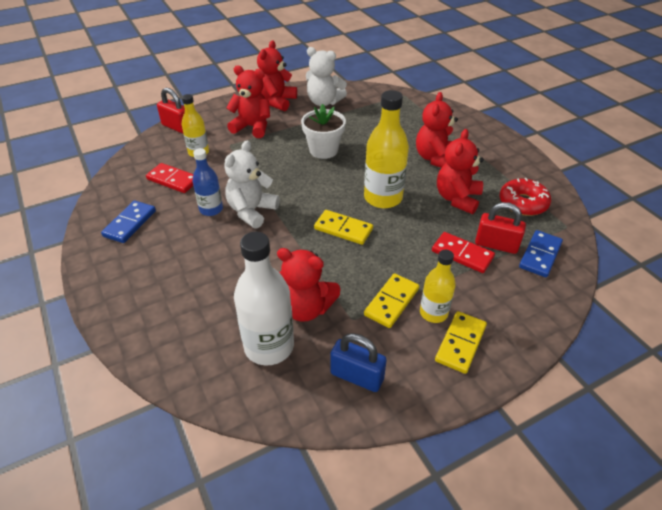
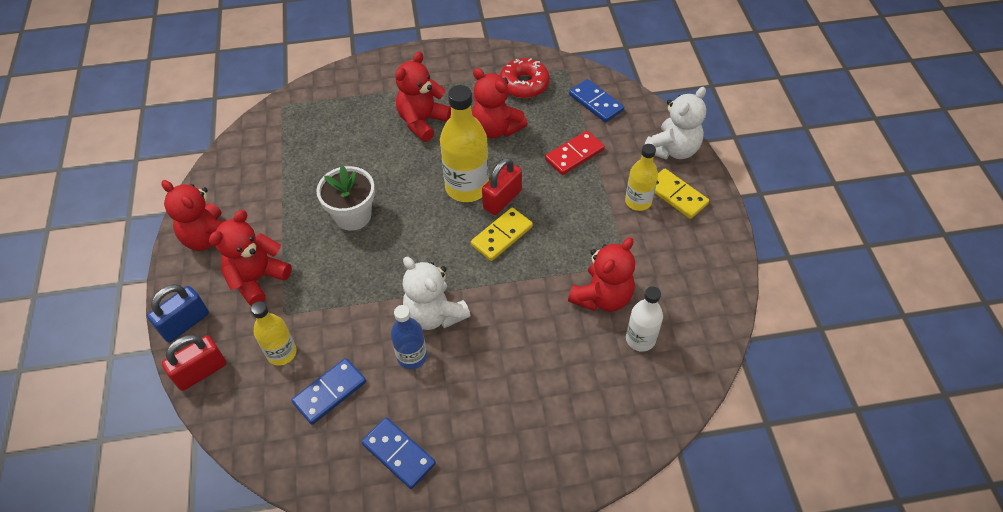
camera: 70 degrees left, 10 degrees up
(173, 180) = (330, 392): red domino -> blue domino
(269, 346) = (640, 339): white bottle -> white bottle, size x0.60
(324, 102) = (246, 187): white teddy bear -> white teddy bear (672, 149)
(357, 376) = (691, 279): blue padlock -> blue padlock (185, 323)
(391, 302) = (615, 227): yellow domino -> none
(435, 158) = (422, 122): red teddy bear -> red teddy bear turned 90 degrees clockwise
(496, 245) = (571, 126): red padlock -> red padlock (502, 199)

